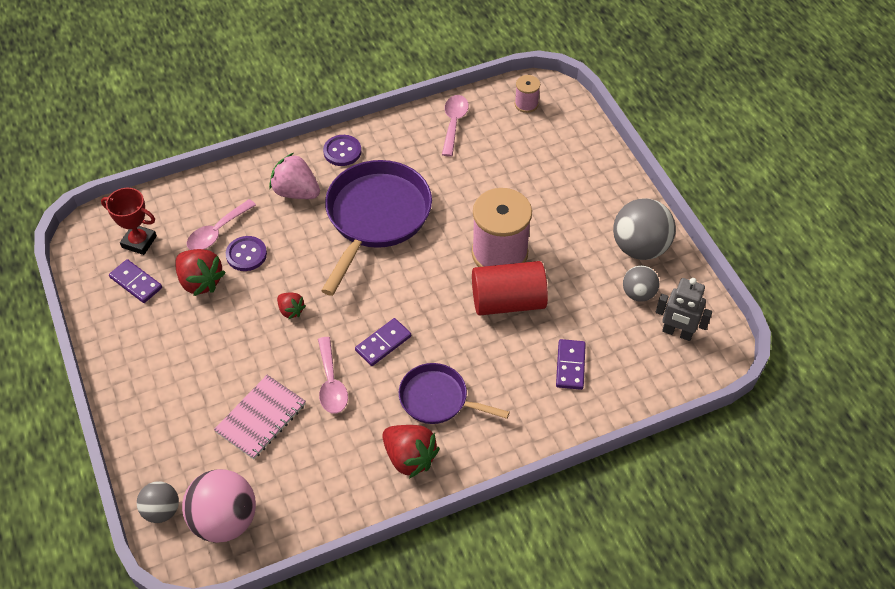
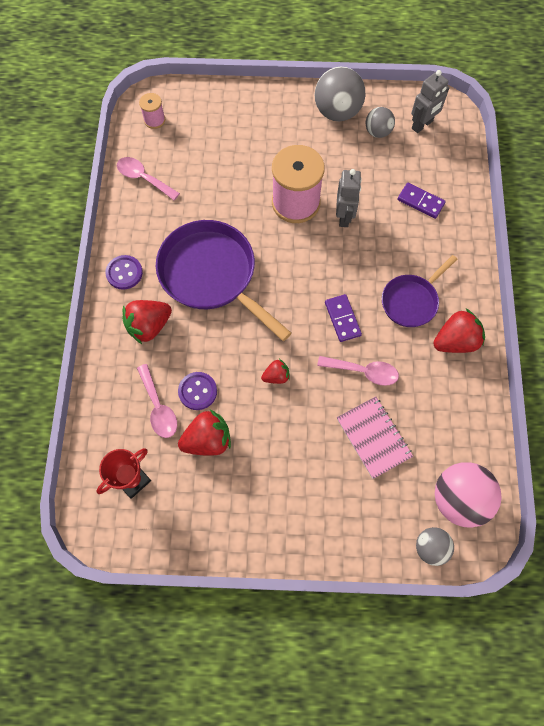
camera: 65 degrees left, 15 degrees up
(136, 282) = (180, 497): purple domino -> none
(296, 192) = (149, 326): pink strawberry -> red strawberry
(508, 301) = (344, 216): red cylinder -> grey robot

